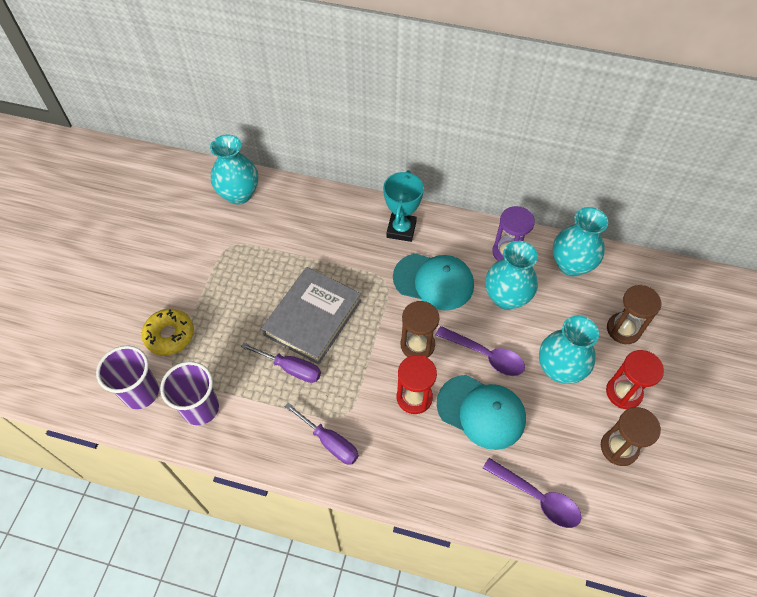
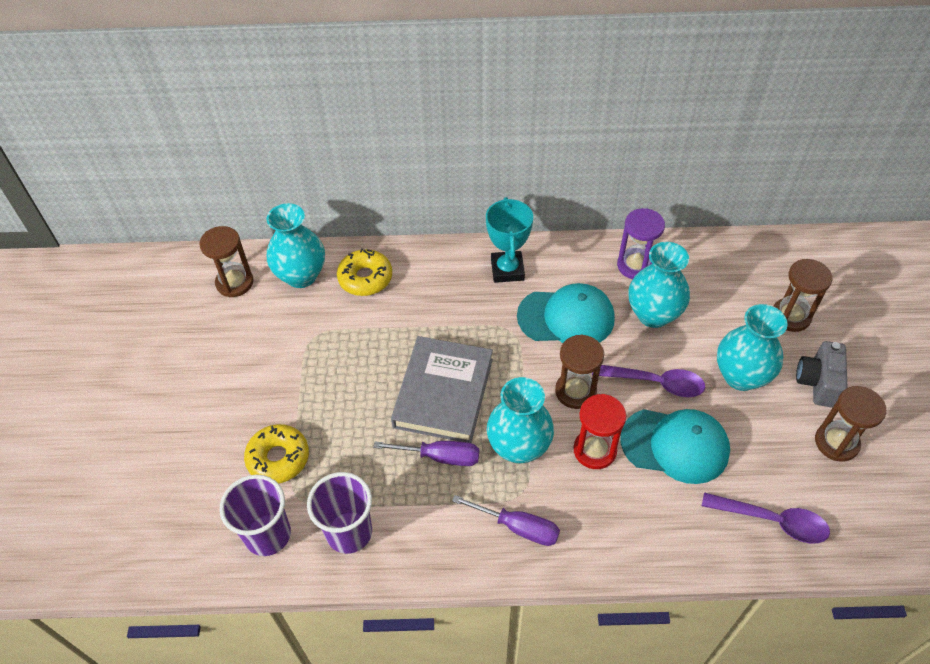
camera: 15 degrees left, 5 degrees down
(187, 187) = (235, 283): none -> brown hourglass
(287, 208) = (365, 278): none -> yellow donut
(571, 265) = (709, 262): turquoise vase -> turquoise vase (519, 447)
(623, 392) = (818, 383): red hourglass -> grey camera

